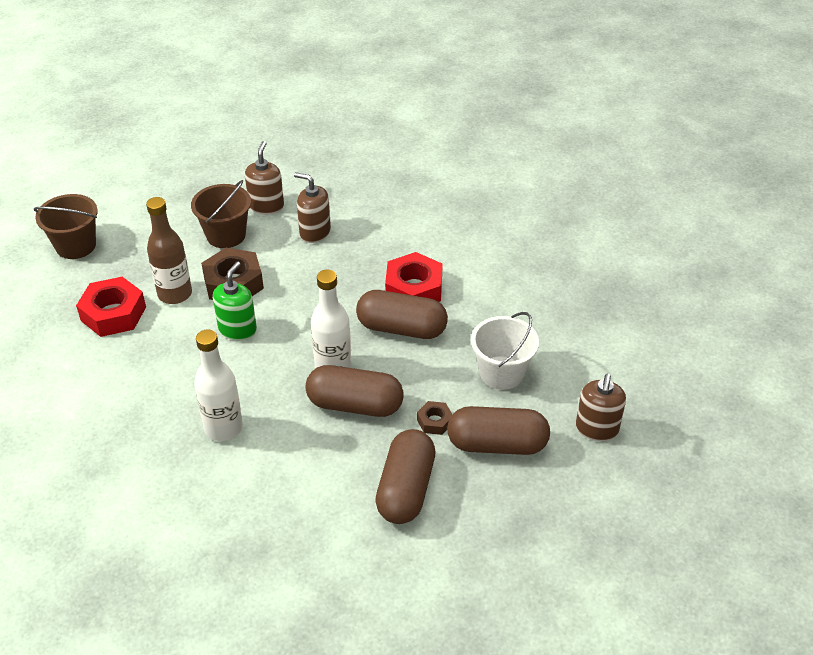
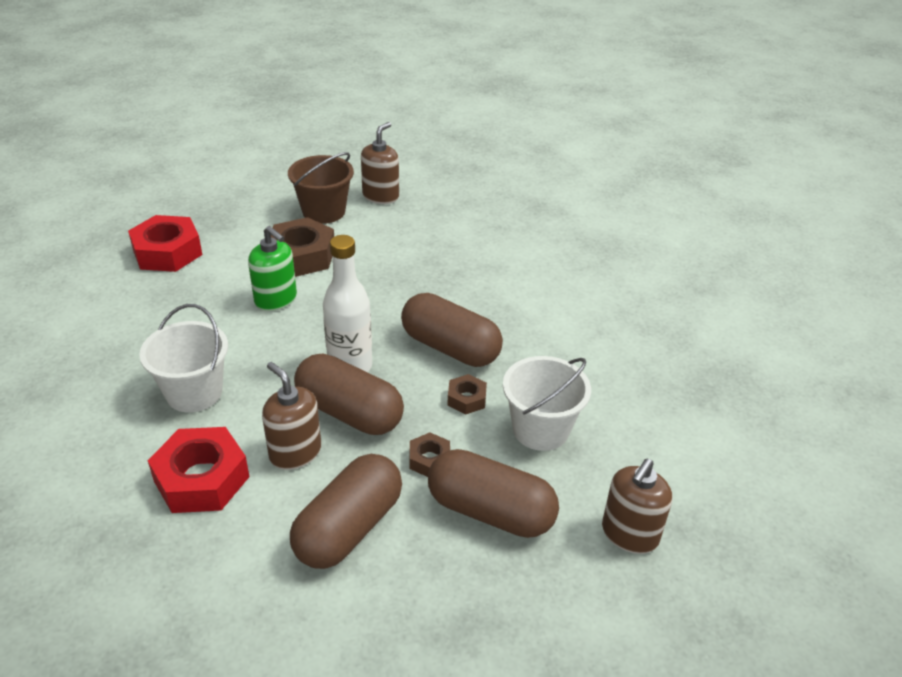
camera: 20 degrees right, 5 degrees down
(76, 246) = (178, 186): brown bucket -> none
(175, 294) = (238, 250): brown bottle -> none
(223, 428) = (194, 392): white bottle -> white bucket
(237, 329) = (276, 299): green soap dispenser -> green soap dispenser turned 90 degrees clockwise
(315, 232) = (414, 231): brown soap dispenser -> brown soap dispenser (295, 452)
(414, 288) = (487, 311): red nut -> red nut (201, 479)
(436, 366) = (466, 399): none -> brown nut

